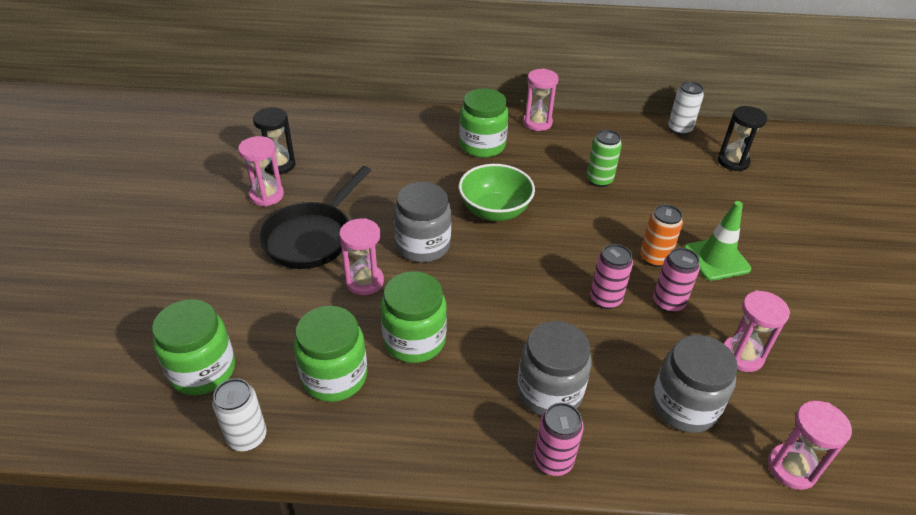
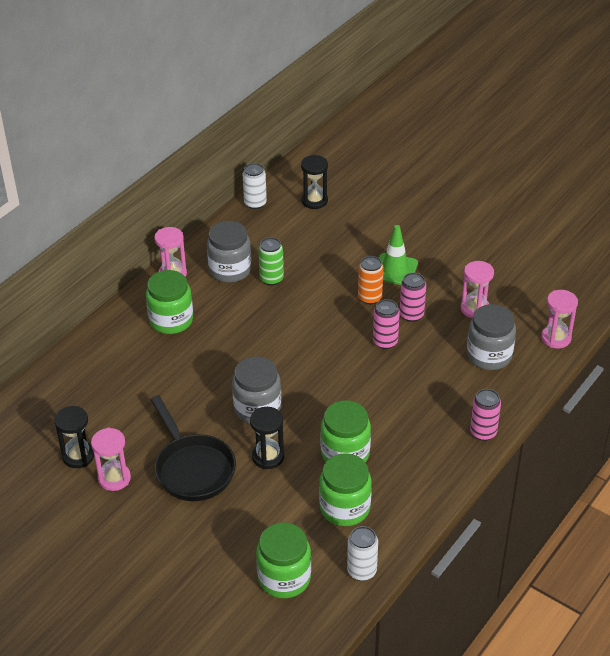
camera: 55 degrees left, 0 degrees up
(364, 281) = (268, 457): pink hourglass -> black hourglass
(494, 211) = (254, 352): green bowl -> none
(549, 392) = (435, 408): grey jar -> grey jar (230, 270)

